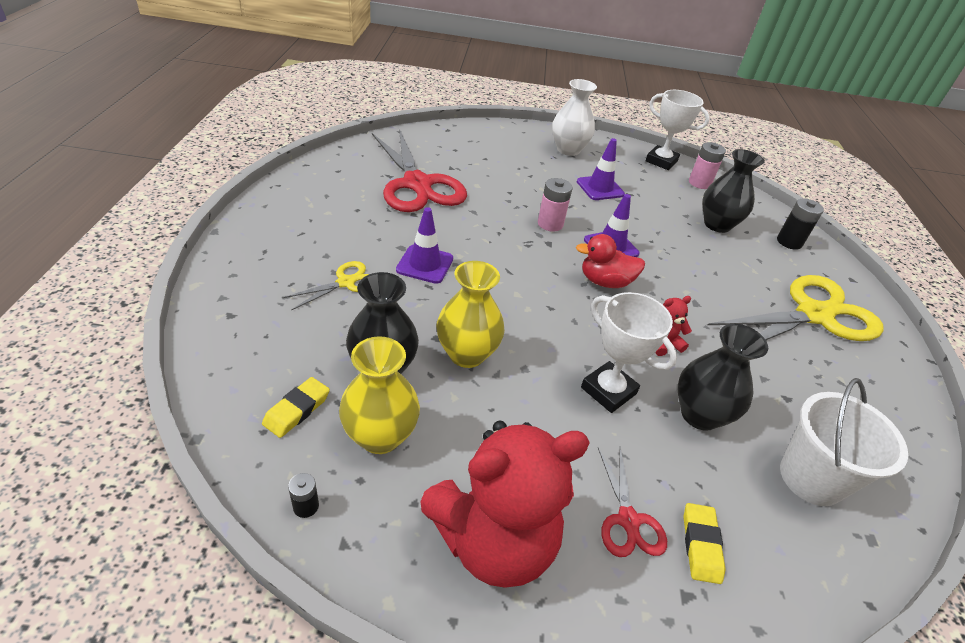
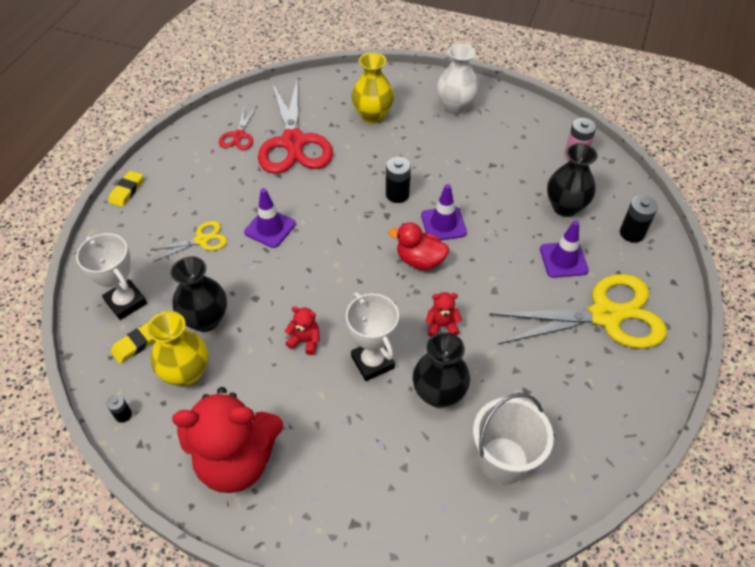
camera: 20 degrees right, 10 degrees up
(467, 354) = (273, 315): yellow vase -> yellow vase (372, 115)
(518, 377) = (305, 341): none -> red teddy bear
(550, 224) = (397, 194): pink battery -> black battery
(600, 188) = (465, 156): purple traffic cone -> purple traffic cone (563, 260)
(628, 520) = (338, 465): red scissors -> red scissors (238, 136)
(661, 161) = (548, 125): white trophy -> white trophy (126, 302)
(701, 545) = (383, 492): yellow eraser -> yellow eraser (127, 191)

